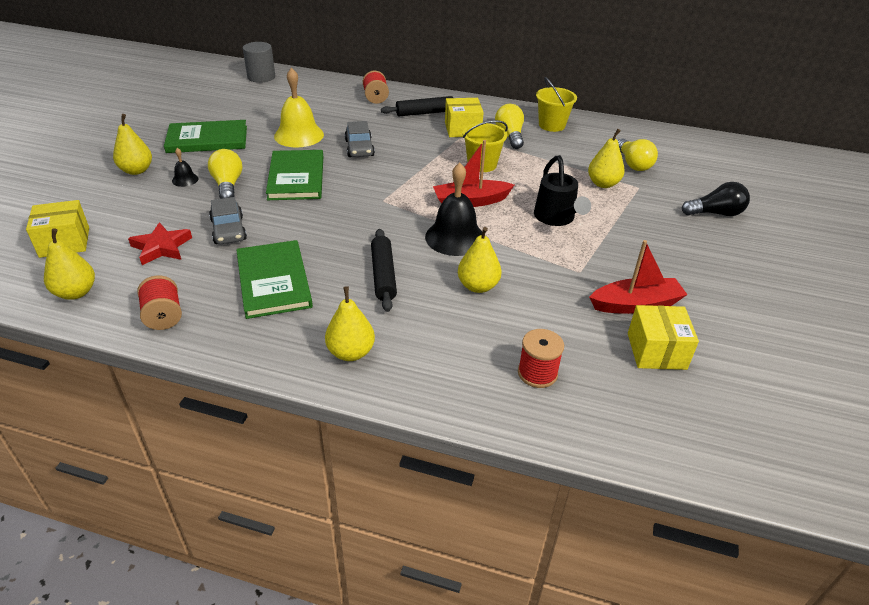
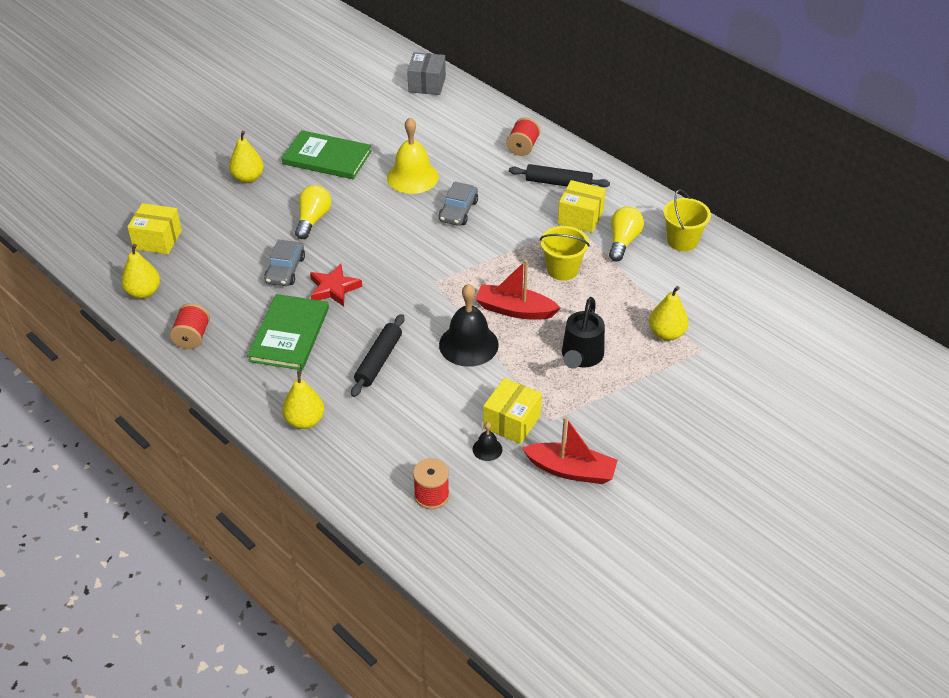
camera: 30 degrees right, 5 degrees up
(161, 247) = (224, 270): red star -> red star (334, 288)
(185, 179) = (281, 201): black bell -> black bell (487, 449)
(261, 77) = (427, 84): grey cylinder -> grey box
(296, 177) = (377, 229): green book -> none
(478, 286) = (448, 400): yellow pear -> none
(633, 164) = (724, 320): yellow light bulb -> none
(656, 351) = (547, 517): yellow box -> yellow box (511, 422)
(715, 213) = (751, 408): black light bulb -> none

